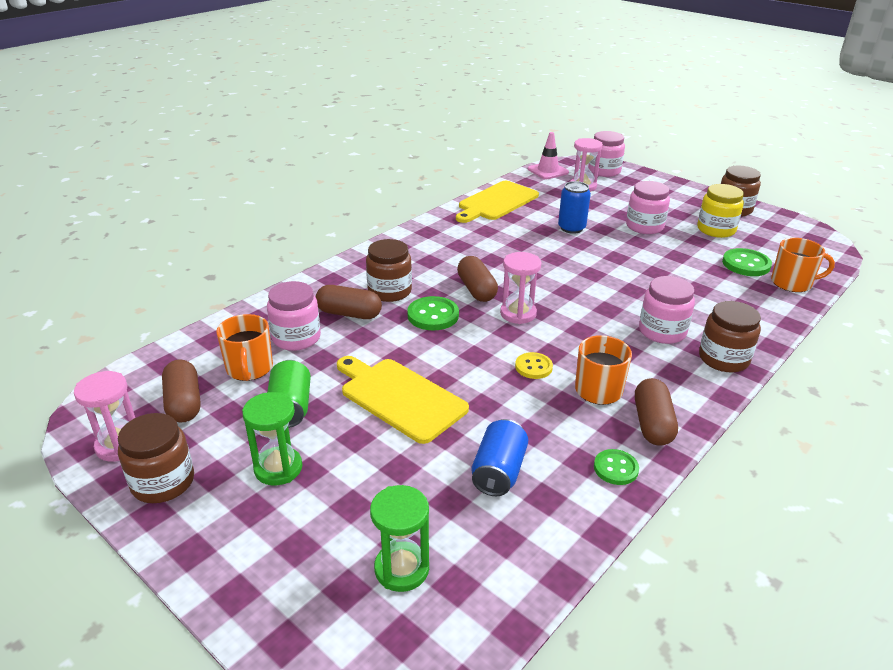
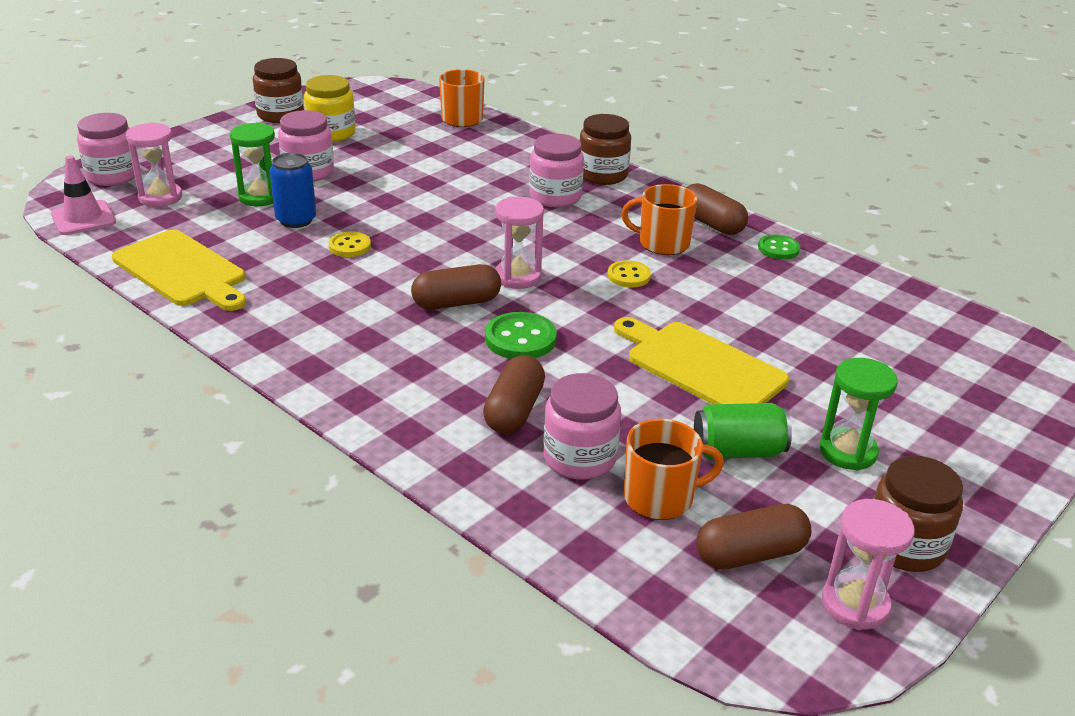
camera: 90 degrees left, 0 degrees up
(389, 291) = (453, 374): brown jar -> none
(399, 397) = (700, 366): yellow cutting board -> yellow cutting board turned 90 degrees clockwise
(402, 569) = (946, 366): green hourglass -> green hourglass (260, 197)
(498, 472) = (803, 308): blue can -> none
(542, 248) = (349, 246): none -> yellow button
(652, 424) = (711, 223): brown capsule -> brown capsule turned 45 degrees clockwise
(746, 264) = (419, 132): green button -> none

